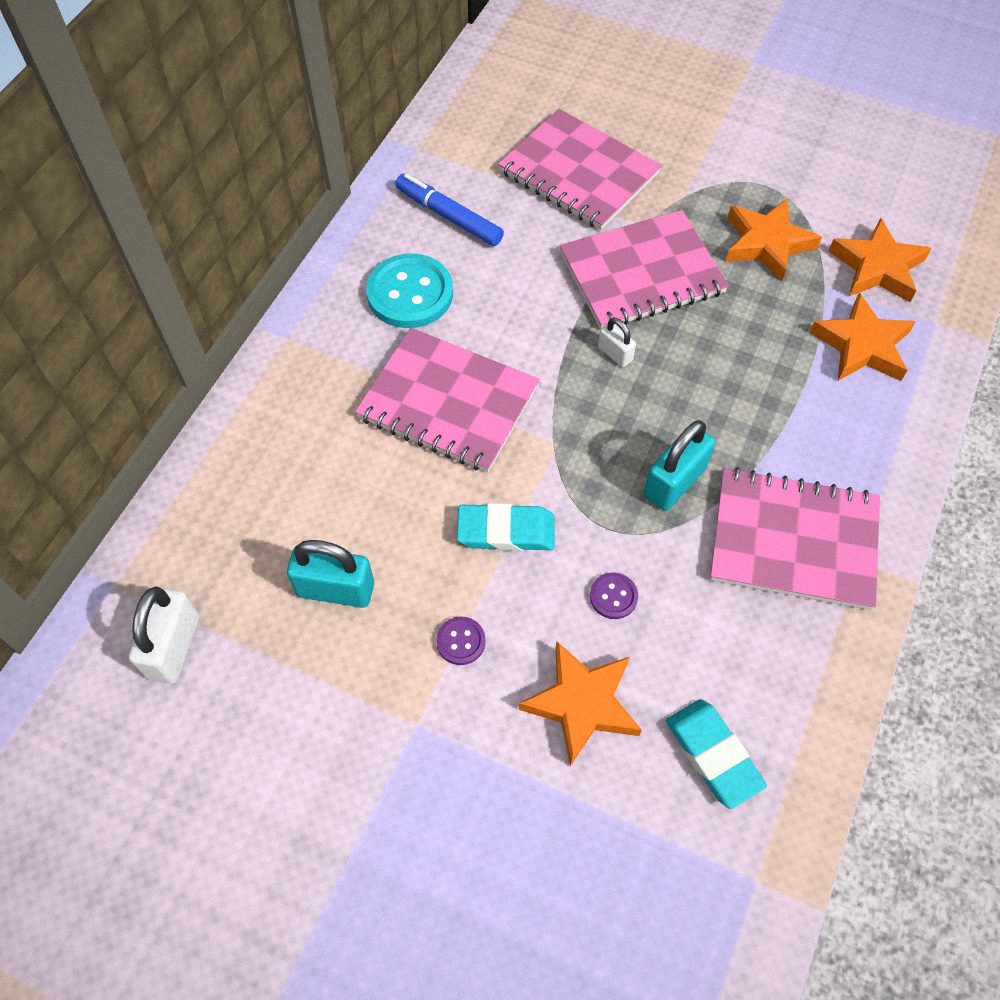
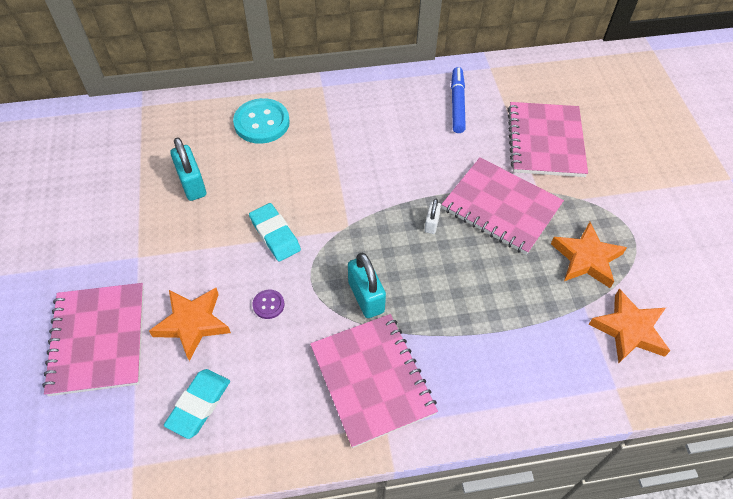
camera: 55 degrees right, 5 degrees down
(174, 647) = (123, 143): white padlock -> none
(410, 293) = (391, 116): turquoise button -> turquoise button (262, 123)
(448, 402) = (336, 168): pink notebook -> pink notebook (98, 339)
(461, 641) = (196, 250): purple button -> none
(674, 482) = (366, 297): turquoise padlock -> turquoise padlock turned 60 degrees clockwise
(861, 345) = (554, 350): orange star -> none

